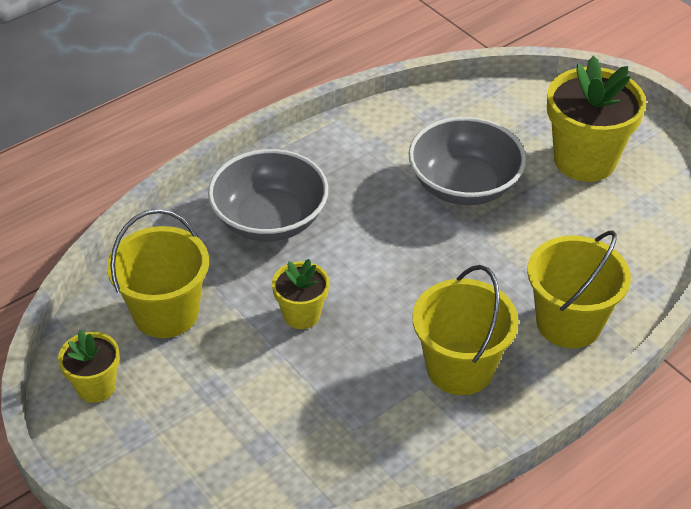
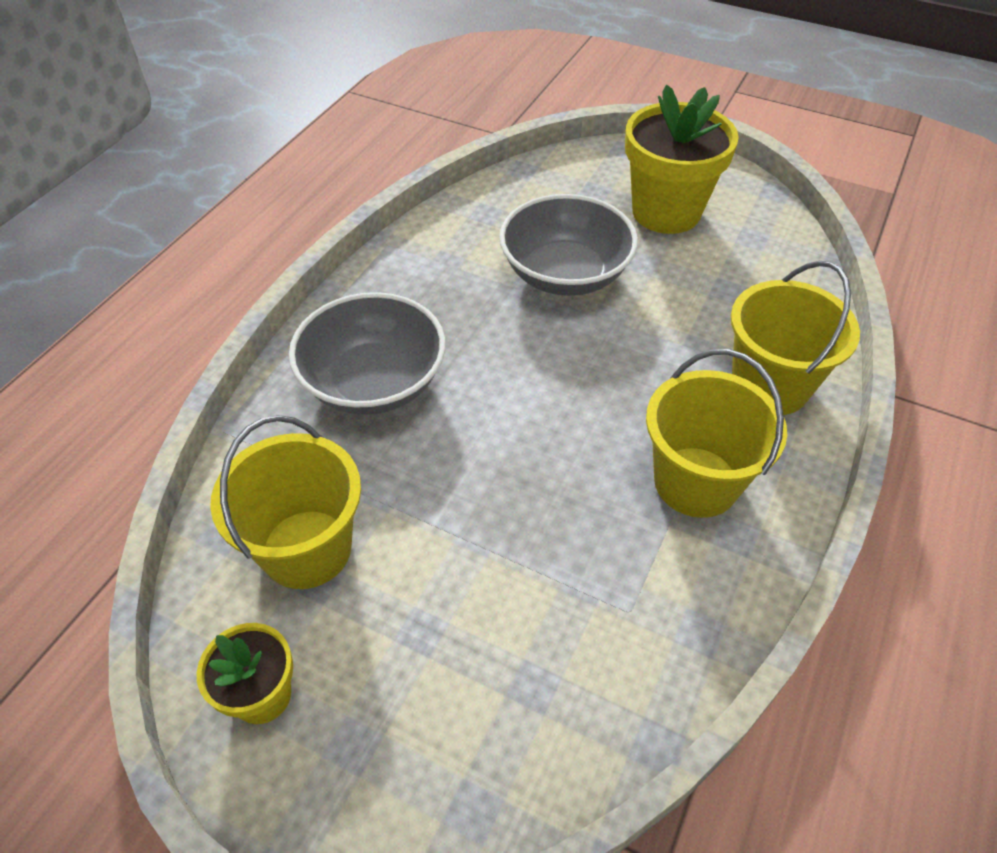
camera: 25 degrees left, 5 degrees up
(301, 315) = (478, 486): yellow flower pot -> none

